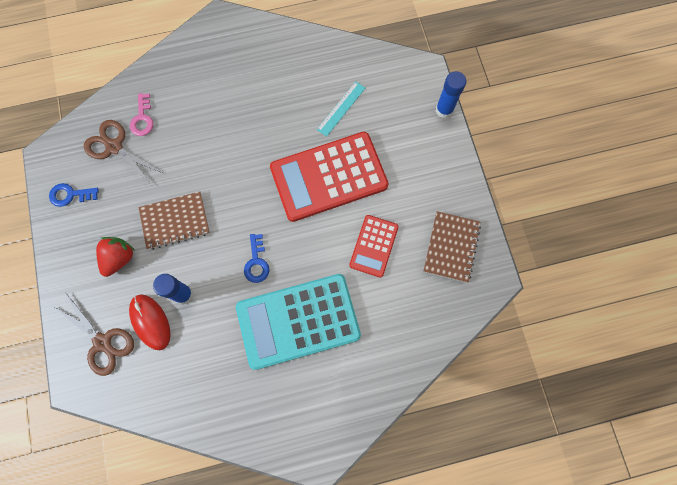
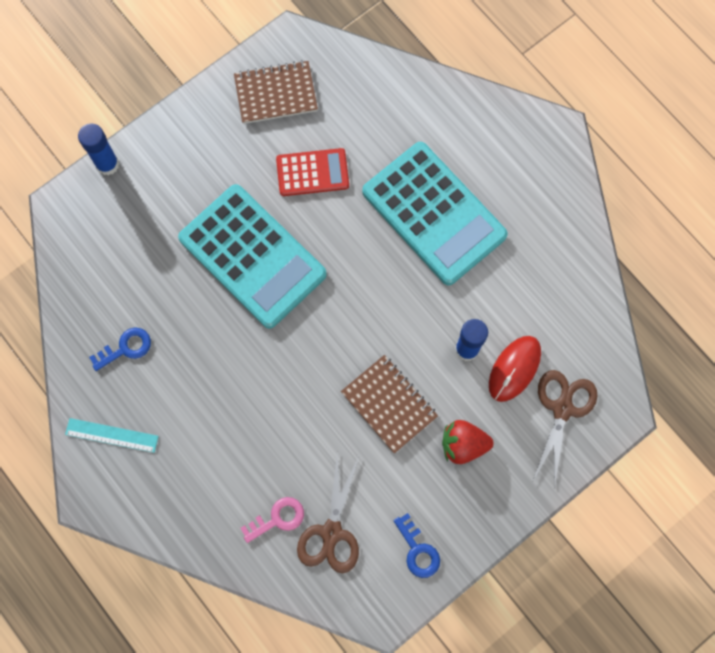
camera: 115 degrees left, 0 degrees up
(256, 262) = (391, 288): blue key -> blue key (125, 348)
(329, 177) = (252, 256): red calculator -> turquoise calculator
(341, 108) = (156, 282): turquoise ruler -> turquoise ruler (112, 435)

